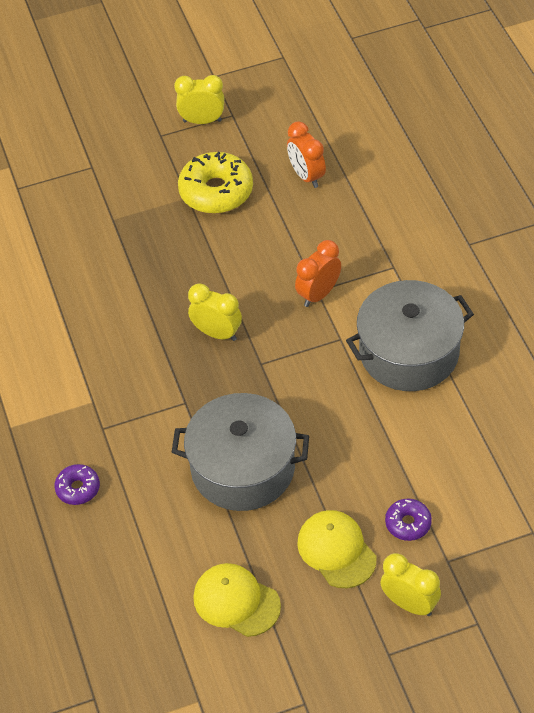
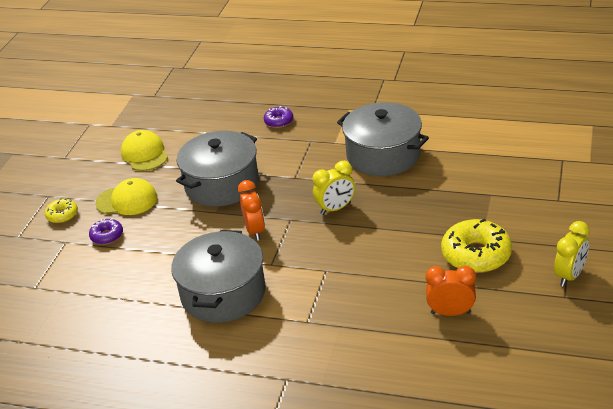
camera: 125 degrees right, 15 degrees down
(93, 341) = (383, 155): none -> grey pot
(236, 601) = (144, 154): yellow cap -> yellow cap turned 90 degrees counterclockwise
(318, 294) = (321, 269): orange clock -> orange clock (255, 231)
(409, 604) = (62, 215): yellow clock -> yellow donut

